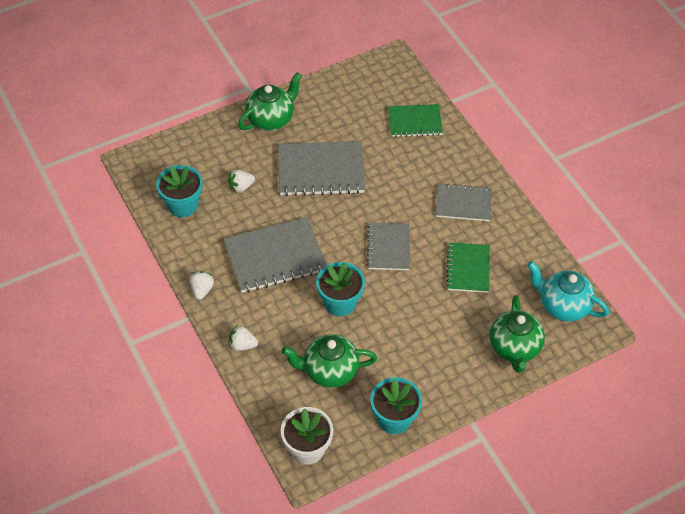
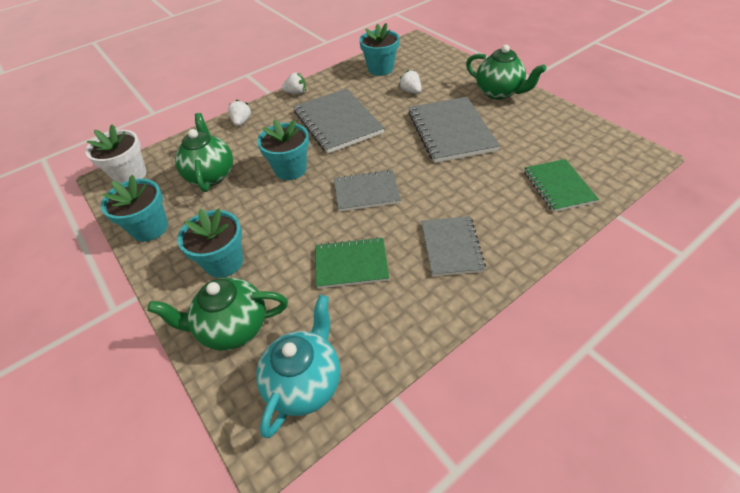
camera: 85 degrees right, 5 degrees down
(449, 356) = (224, 262): none -> turquoise flower pot

